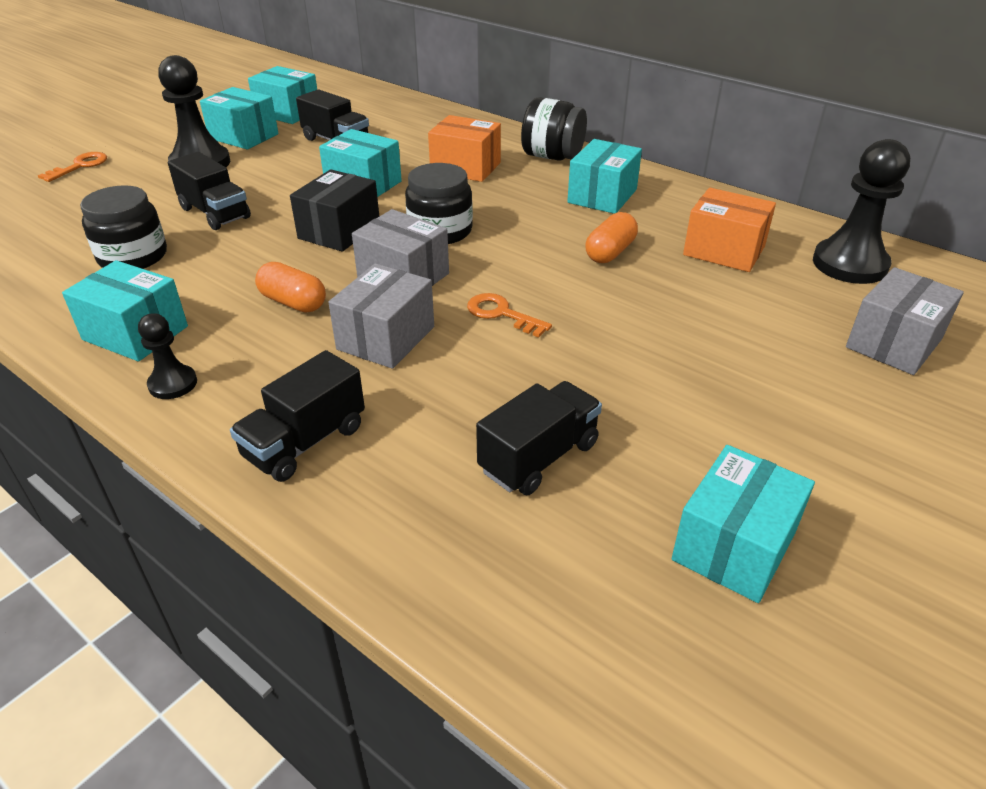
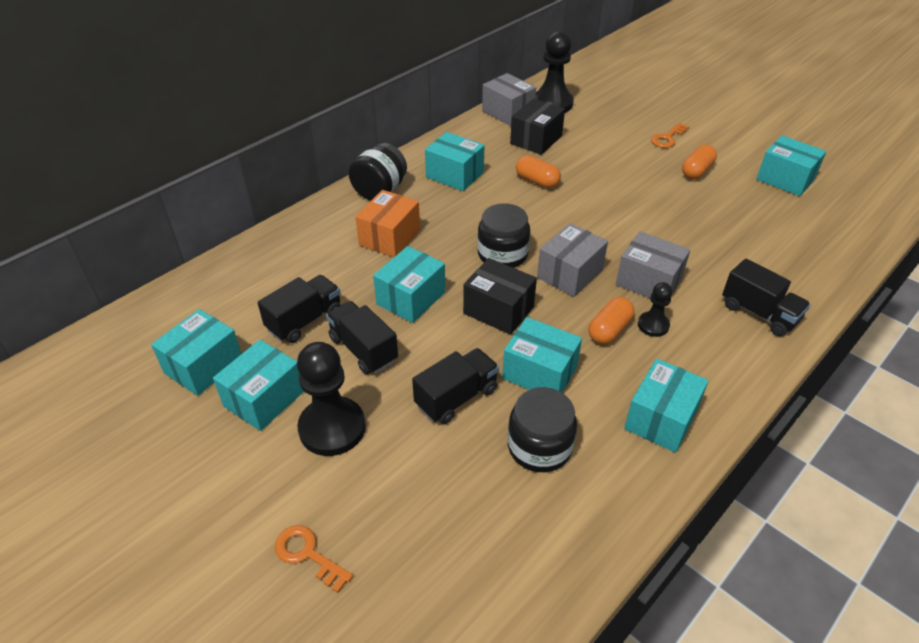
camera: 85 degrees left, 5 degrees up
(173, 384) = (718, 384): black pawn -> black pawn (653, 325)
(234, 256) = (539, 372): none -> turquoise box
(502, 314) = (615, 231): orange key -> orange key (667, 138)
(539, 457) = (746, 227): black truck -> black truck (363, 350)
(708, 412) = (696, 171): none -> orange capsule
(724, 250) = (536, 140): orange box -> black box
(893, 343) = (629, 109): grey box -> grey box (507, 112)

